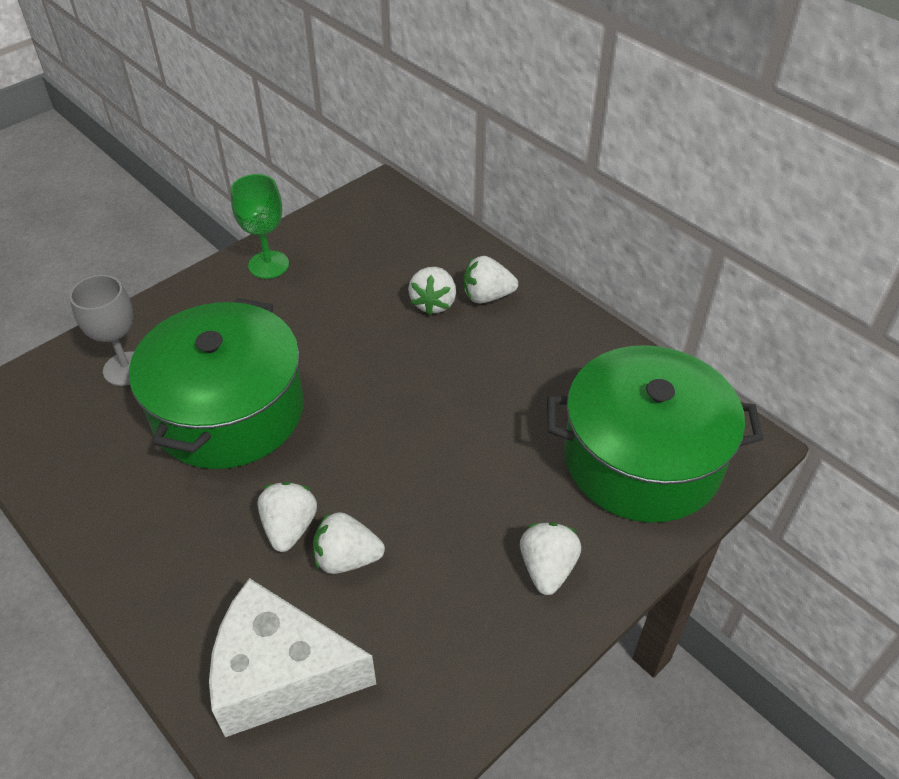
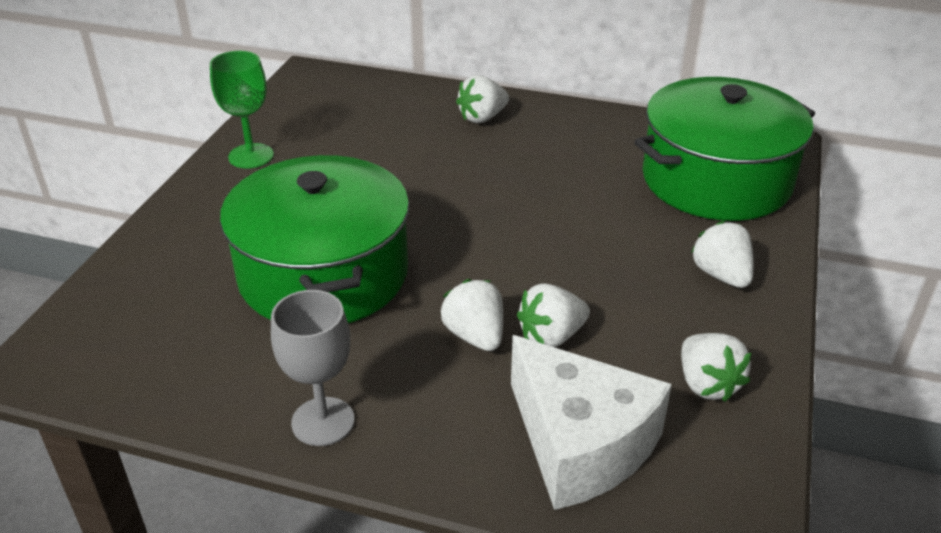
camera: 30 degrees left, 10 degrees down
(126, 369) = (177, 280): grey goblet -> grey goblet (323, 421)
(280, 674) = (580, 444): white cheese -> white cheese turned 105 degrees counterclockwise
(433, 303) = (440, 136): white strawberry -> white strawberry (707, 384)

